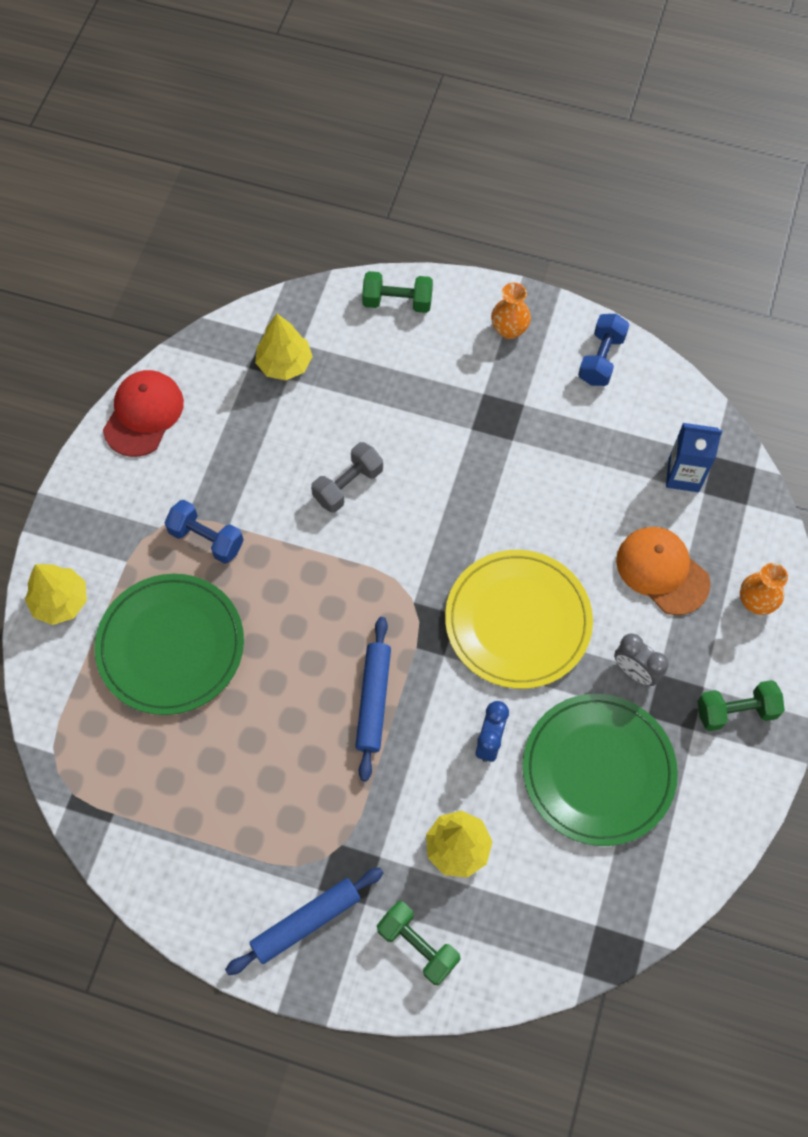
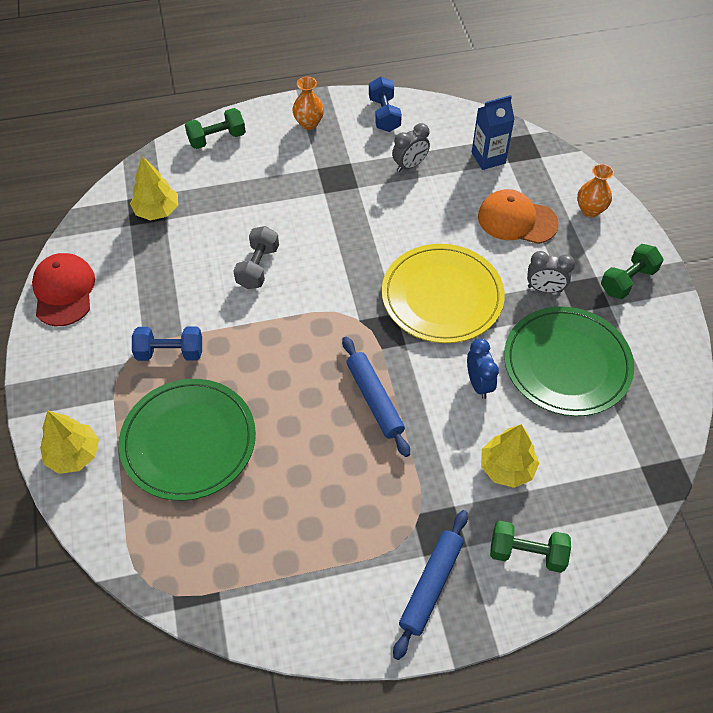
camera: 30 degrees left, 10 degrees down
(587, 440) = (409, 165): none -> grey clock

